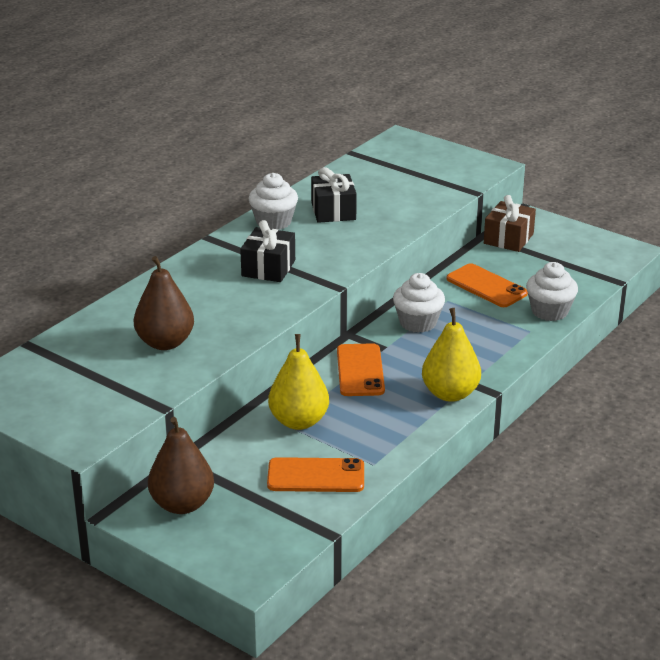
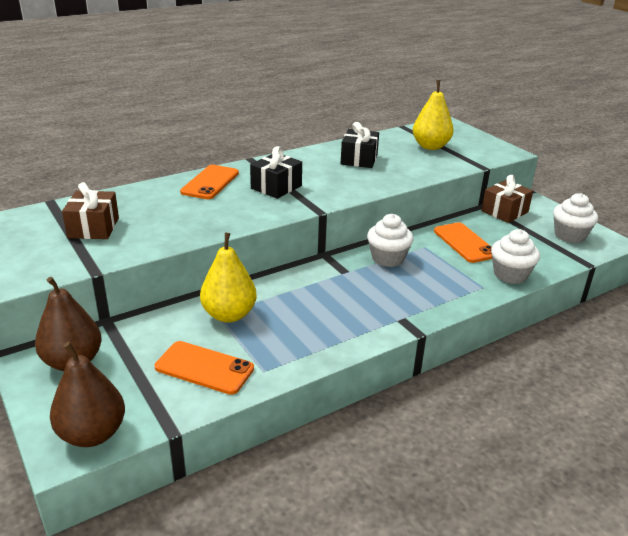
camera: 20 degrees right, 0 degrees up
(112, 362) = (93, 228): none -> brown gift
(165, 343) = (148, 222): brown pear -> brown pear (92, 434)
(273, 222) = (307, 158): white cupcake -> white cupcake (569, 235)
(360, 370) = (312, 285): orange phone -> orange phone (210, 182)
(450, 394) = (377, 324): yellow pear -> yellow pear (430, 146)

